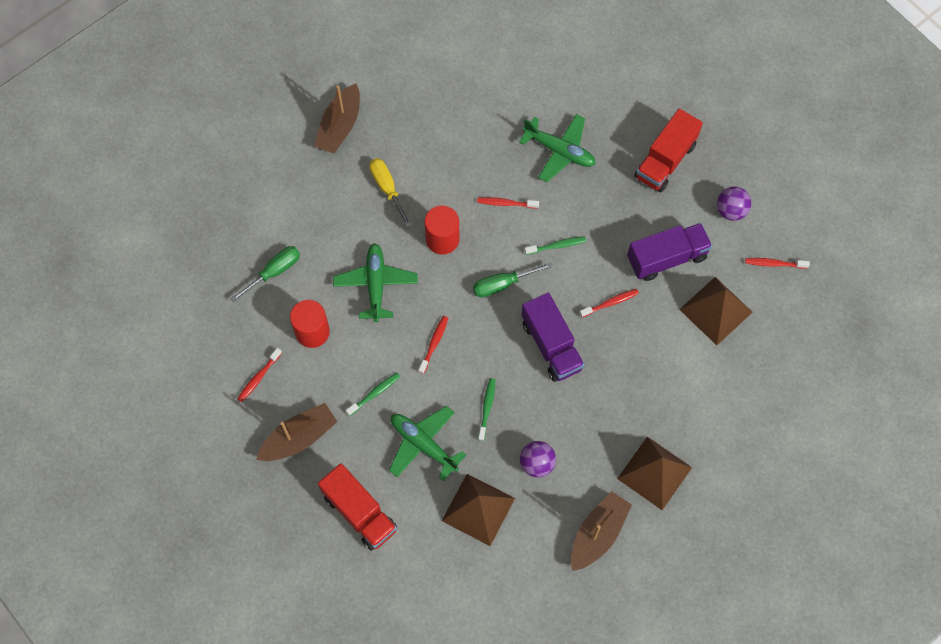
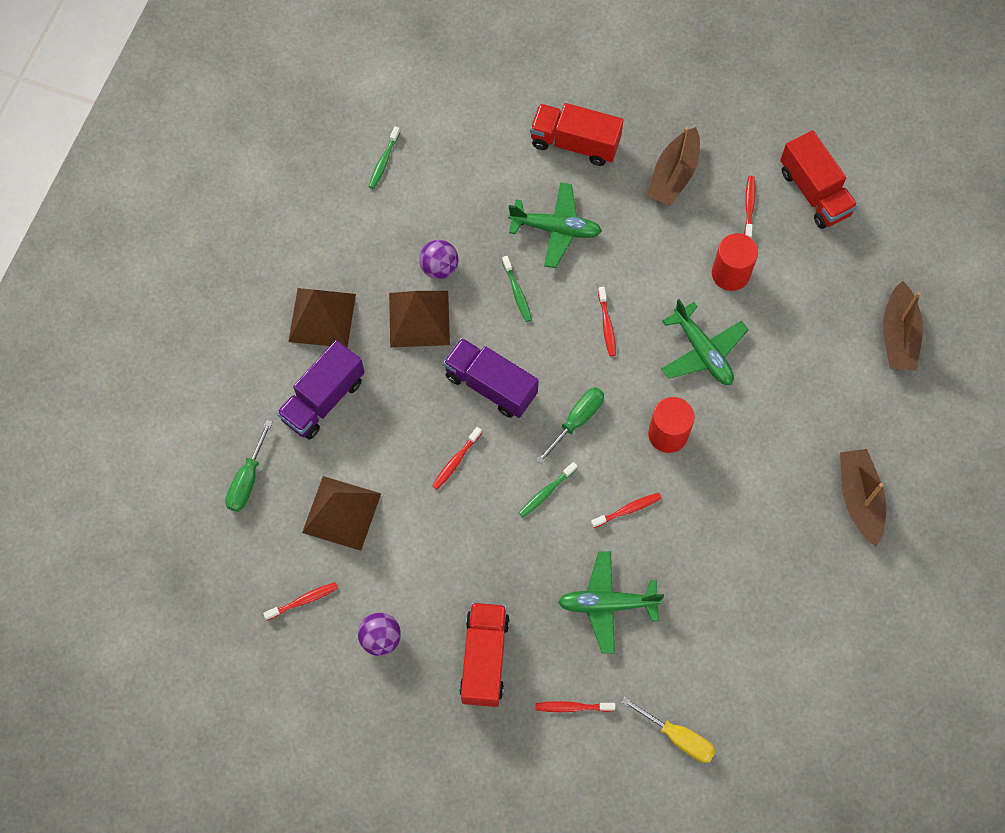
camera: 150 degrees right, 0 degrees up
(199, 361) = (814, 192): none -> red truck
(274, 272) = (809, 310): green screwdriver -> green screwdriver (248, 479)
(375, 393) = (631, 250): green toothbrush -> green toothbrush (383, 161)
(387, 189) = (760, 457): yellow screwdriver -> yellow screwdriver (677, 737)
(478, 509) = (469, 200): brown pyramid -> brown pyramid (419, 318)
(598, 534) = (347, 236): brown boat -> brown boat (898, 335)
(623, 102) = (572, 707): none -> red toothbrush
(667, 258) = (423, 543): purple truck -> purple truck (323, 399)

